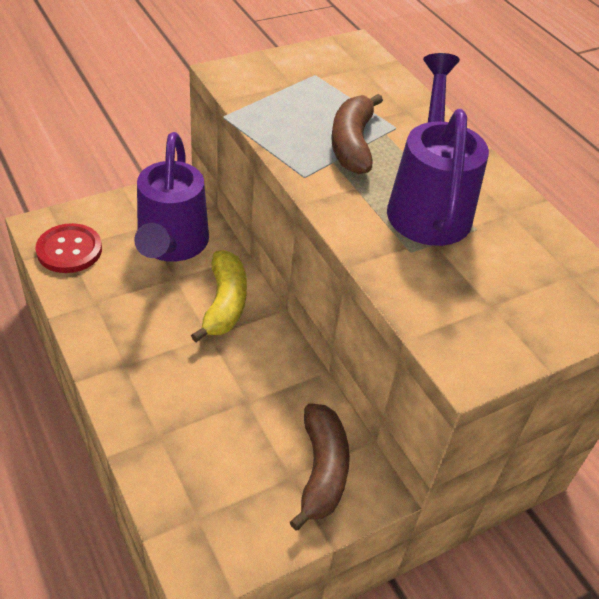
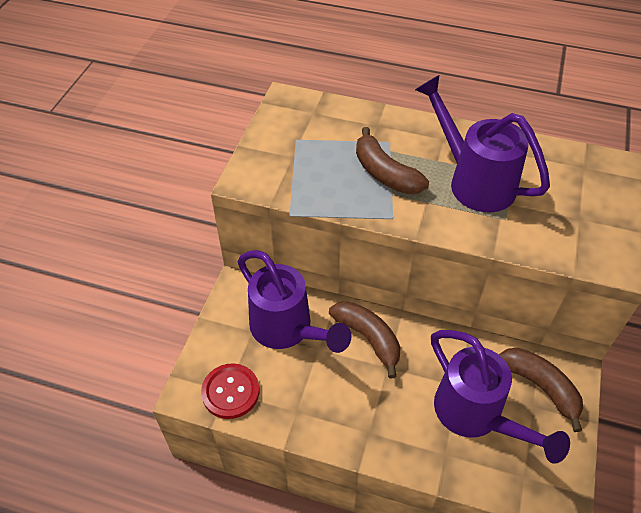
camera: 40 degrees left, 5 degrees up
(224, 303) = (368, 338): yellow banana -> brown banana
(227, 435) = (476, 416): none -> purple watering can

